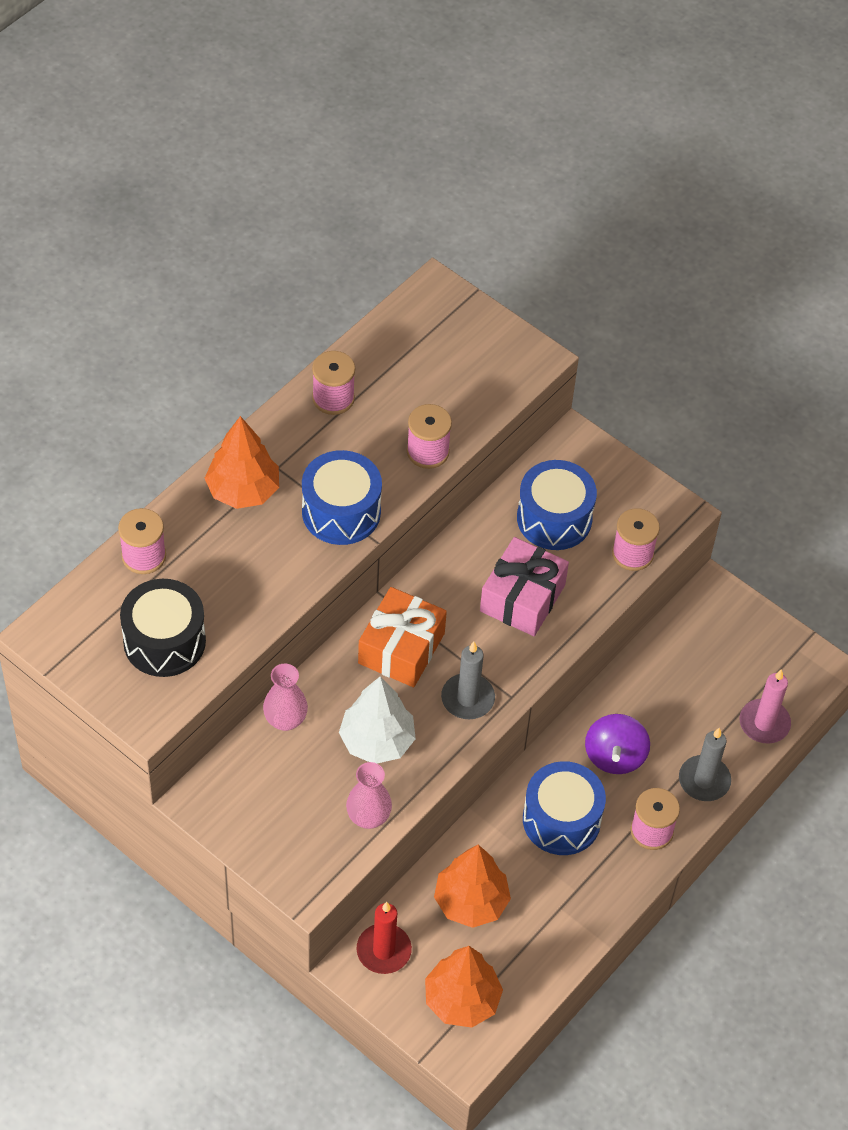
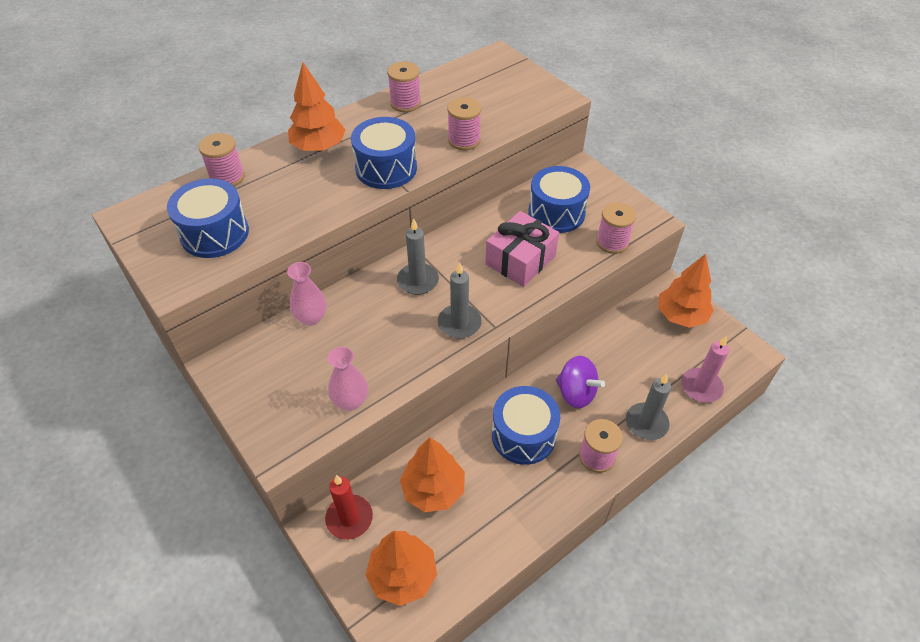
camera: 15 degrees right, 5 degrees down
(164, 641) = (215, 233): black drum -> blue drum
(377, 741) = (377, 343): white tree -> none
(401, 648) = (418, 281): orange gift -> grey candle
(614, 756) = (576, 393): purple spinning top -> purple spinning top turned 75 degrees counterclockwise
(730, 628) = (680, 316): none -> orange tree

